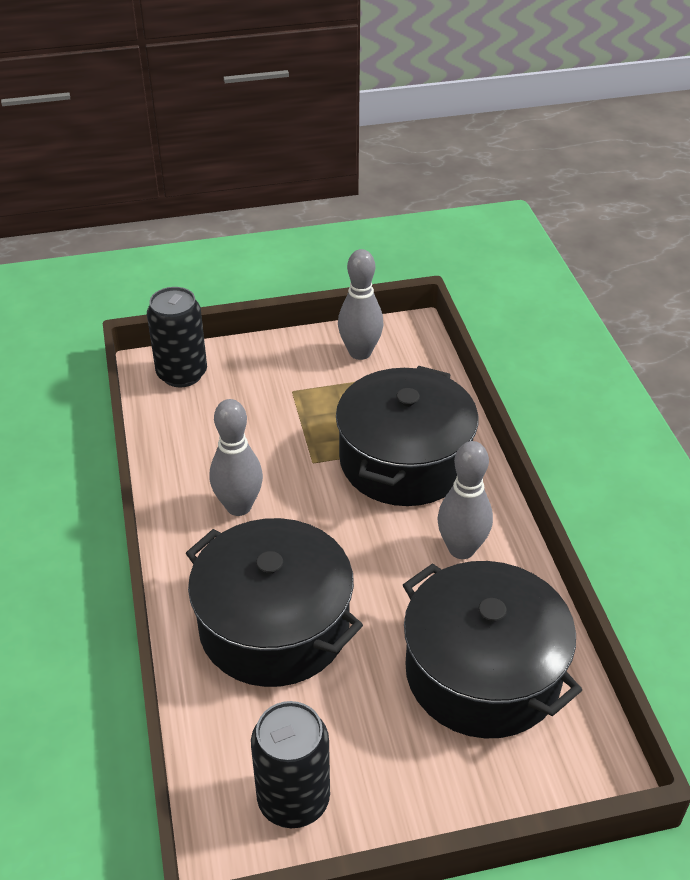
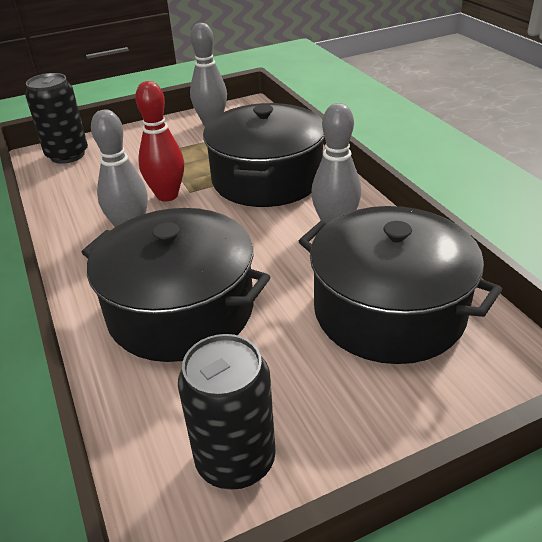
camera: 10 degrees left, 5 degrees down
(286, 463) = (167, 195): none -> red bowling pin

